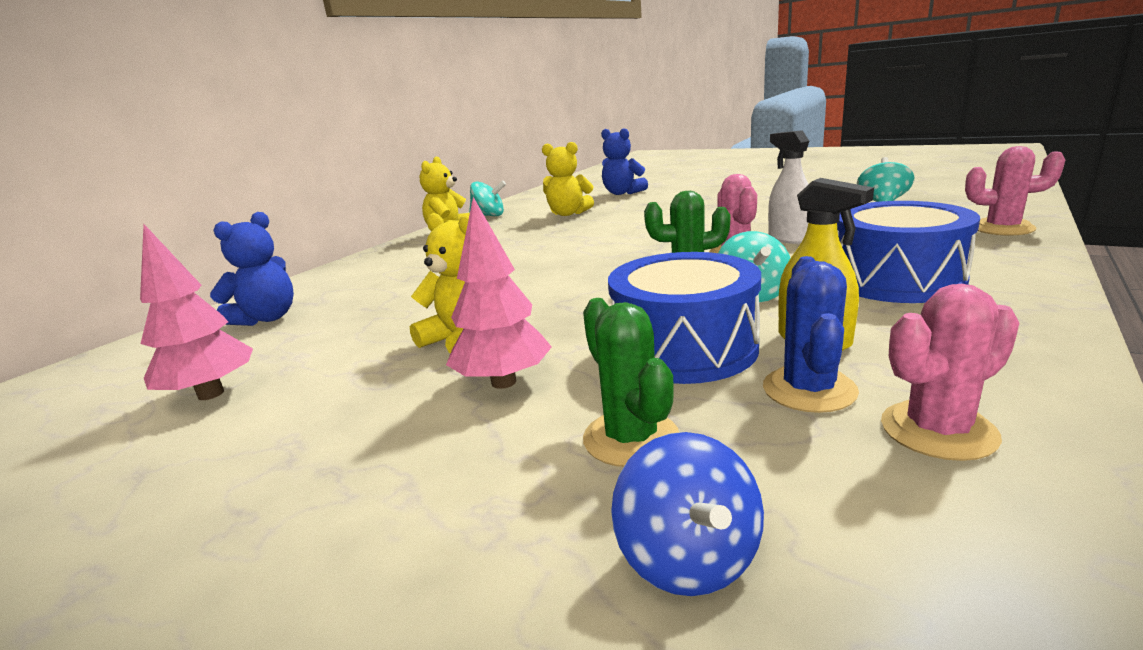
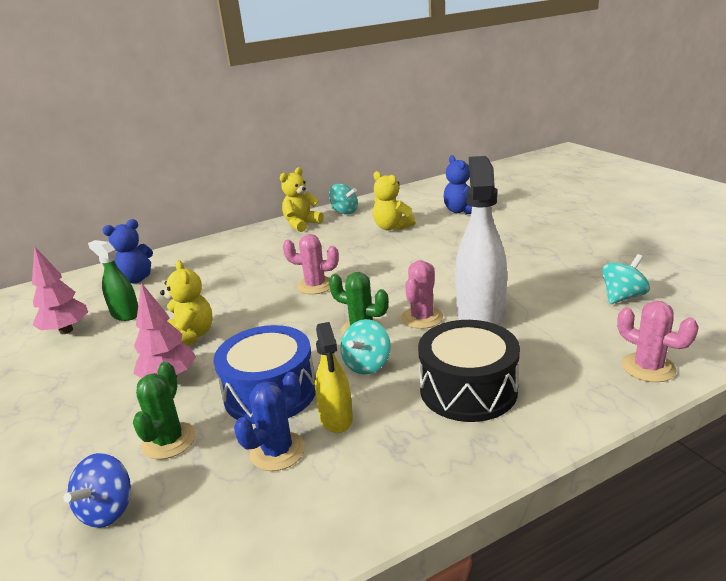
camera: 30 degrees right, 5 degrees up
(306, 350) = (125, 314): none -> green spray bottle
(788, 238) = (480, 315): white spray bottle -> white spray bottle, size x1.79
(896, 280) = (468, 389): blue drum -> black drum
(938, 430) = (286, 506): pink cactus -> pink cactus (315, 286)

